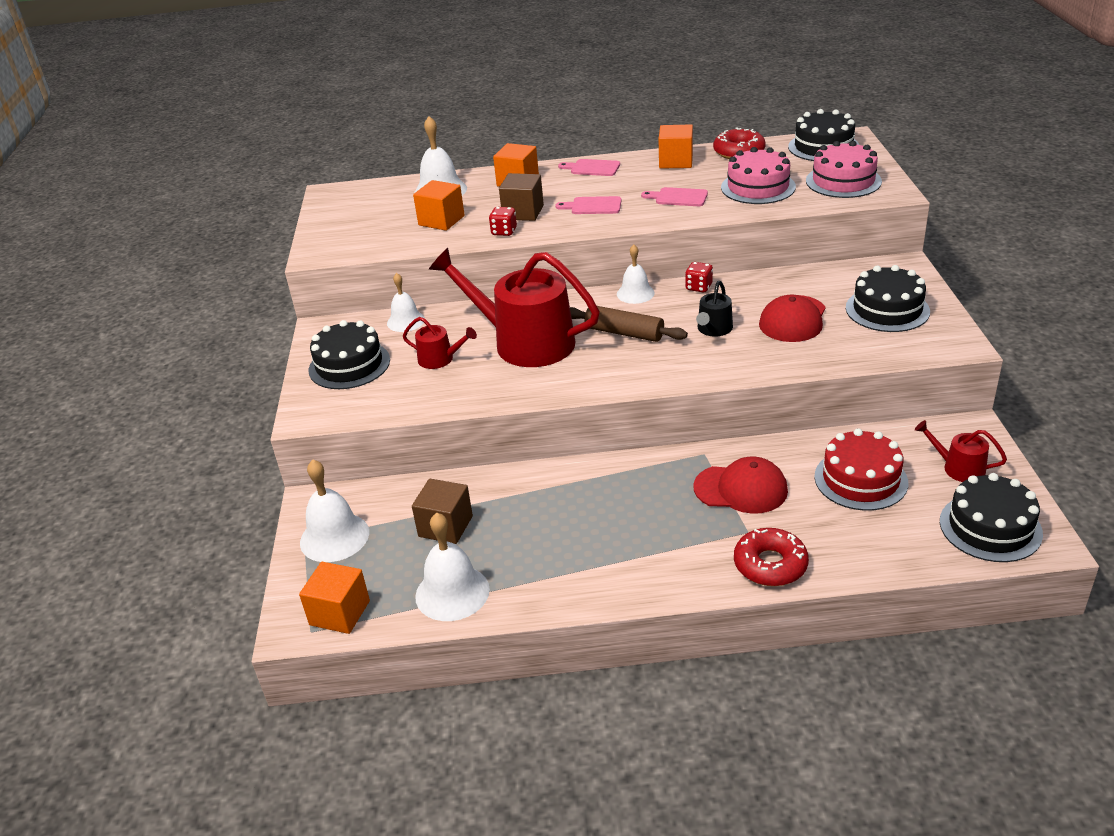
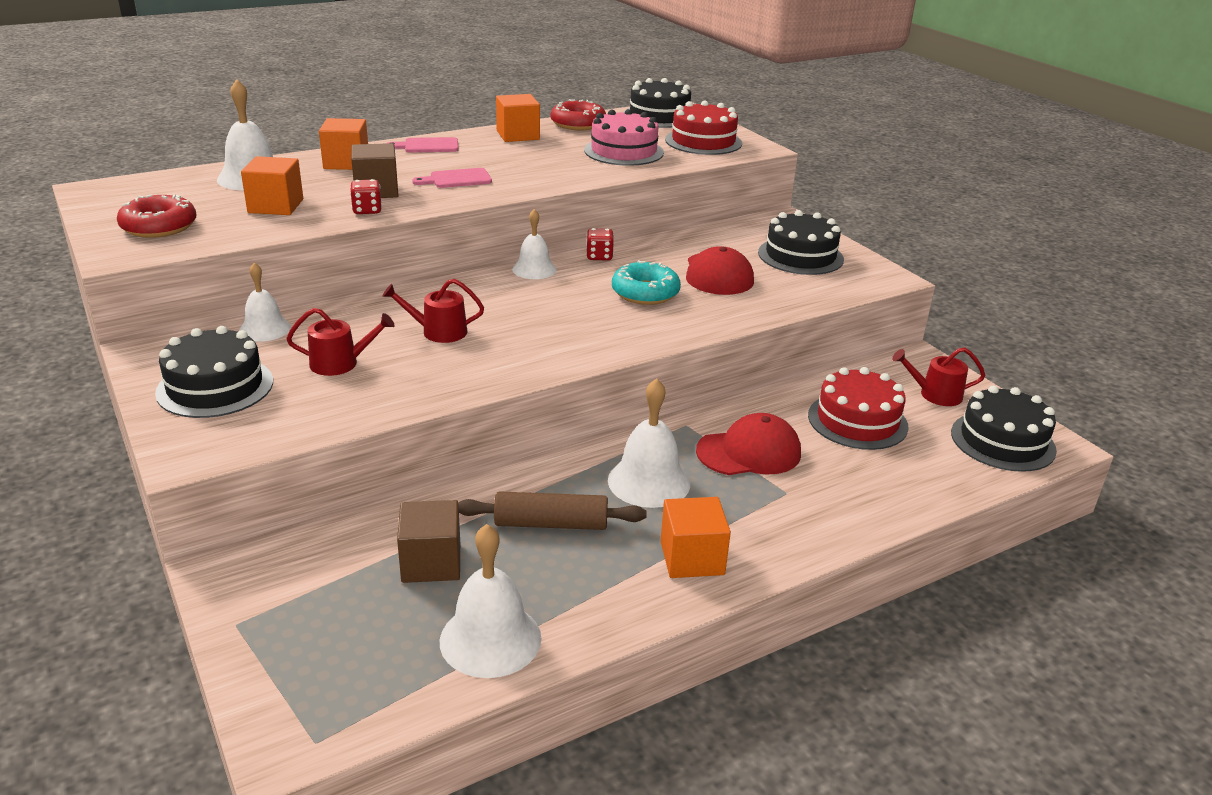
camera: 30 degrees left, 5 degrees down
(334, 537) = (280, 610): white bell -> white bell (649, 481)
(339, 613) = (346, 705): orange cube -> orange cube (692, 558)
(525, 342) = (438, 332): red watering can -> red watering can, size x0.45
(624, 333) = (550, 308): brown rolling pin -> brown rolling pin (551, 523)
(678, 197) = (547, 165): pink cutting board -> none
(713, 329) = (645, 293): black watering can -> turquoise donut
(770, 565) = (833, 520): red donut -> red donut (159, 227)
(843, 181) = (703, 141): pink cake -> red cake

